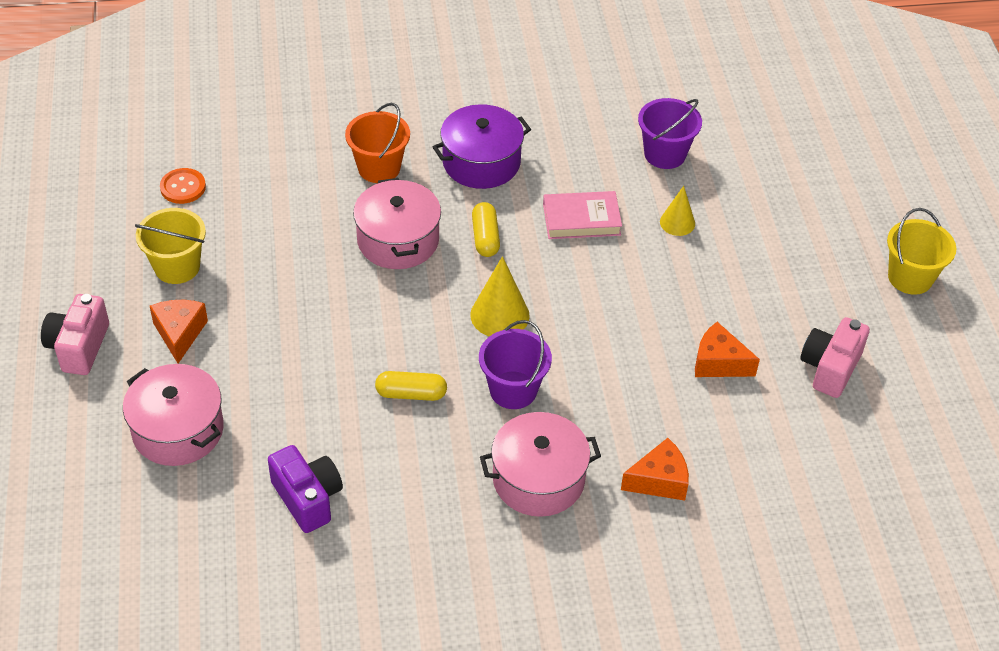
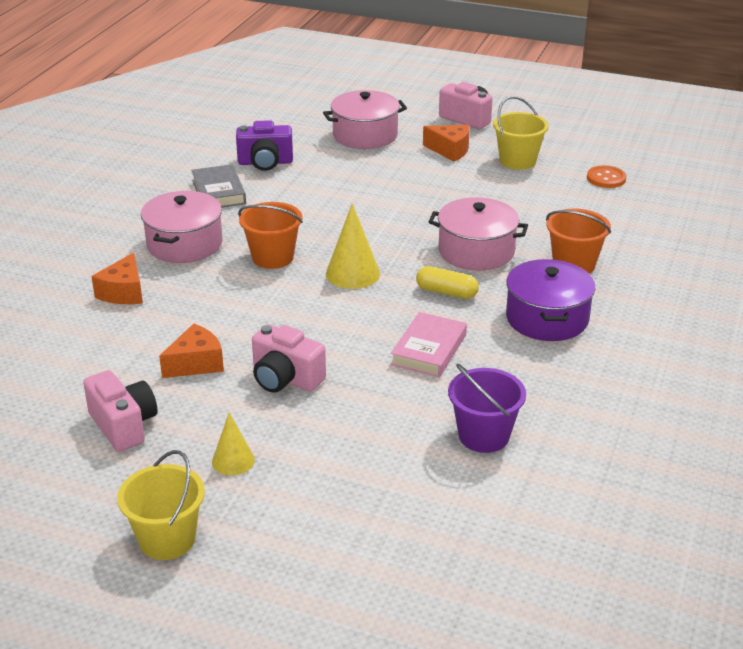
camera: 120 degrees right, 15 degrees down
(407, 508) = (218, 192): none -> grey book
(411, 393) = (312, 217): yellow capsule -> none
(513, 390) = (272, 257): purple bucket -> orange bucket
(677, 222) = (379, 406): yellow cone -> yellow cone (233, 461)
(691, 293) = (285, 379): none -> pink camera

